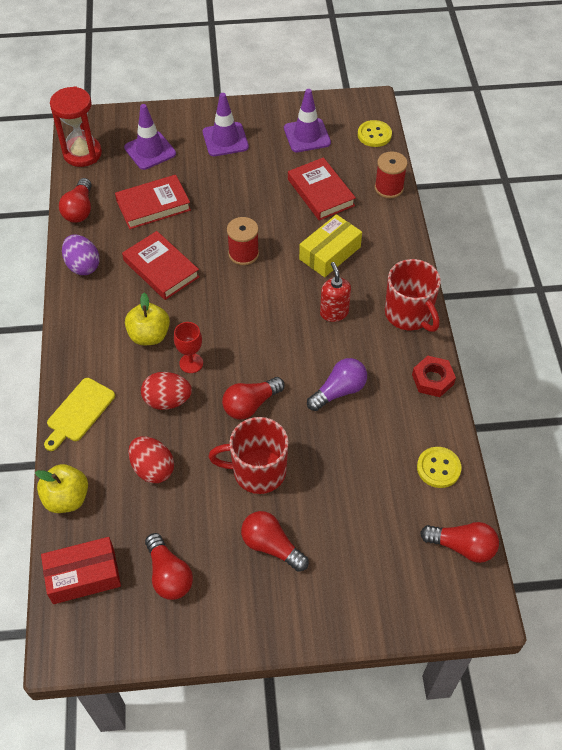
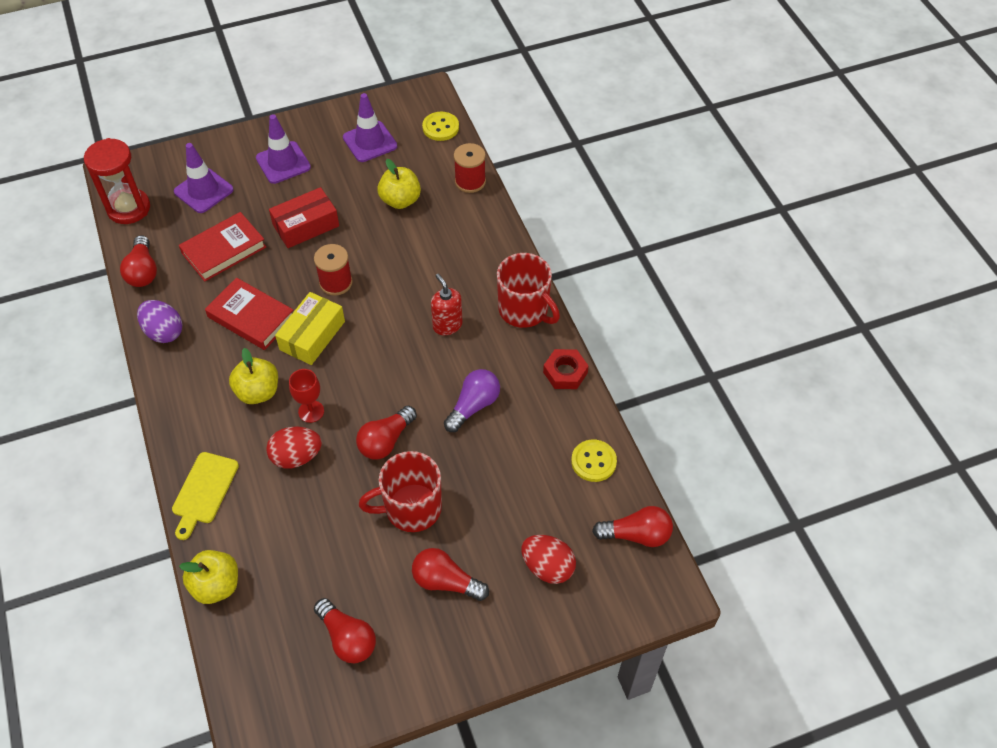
camera: 15 degrees left, 0 degrees up
(83, 576) = (257, 662): red box -> red box (306, 225)
(153, 469) = (300, 532): red egg -> red egg (547, 567)
(320, 192) = (400, 200): red book -> yellow apple
(330, 253) = (426, 263): yellow box -> yellow box (312, 335)

